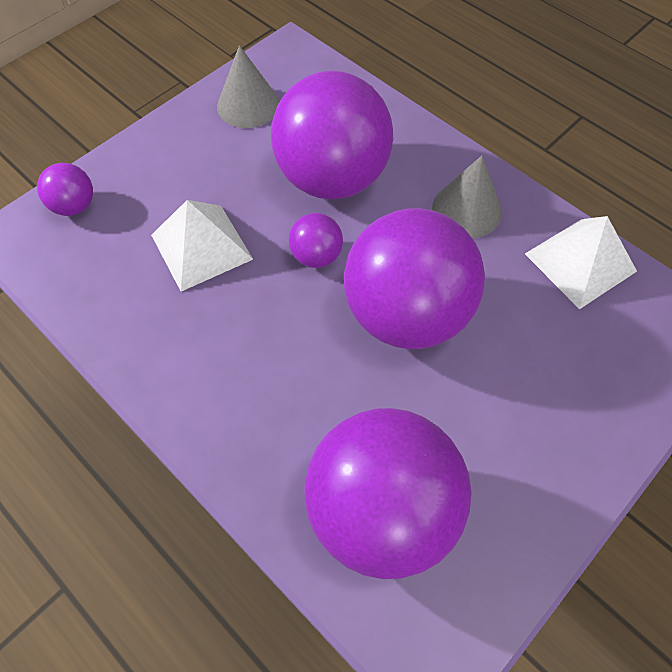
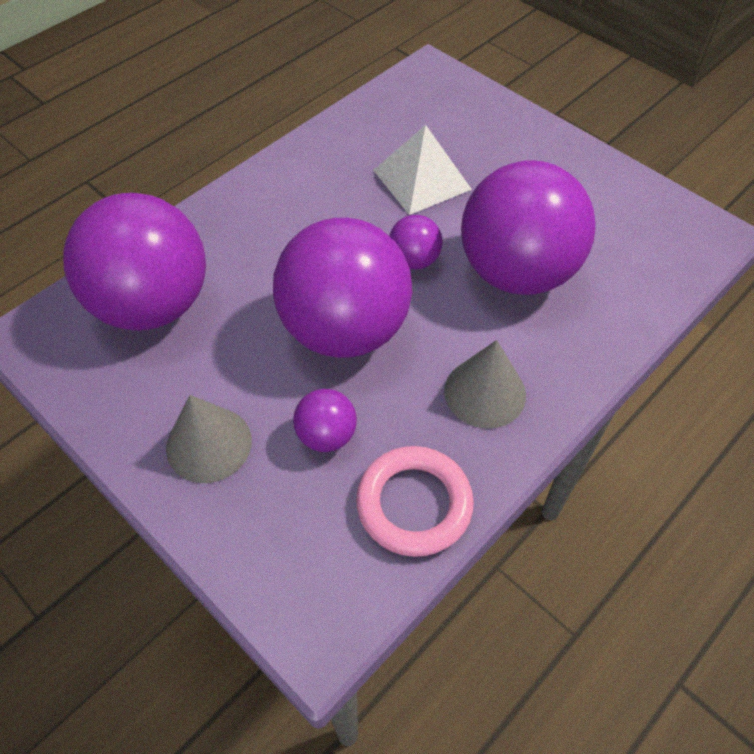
camera: 90 degrees right, 5 degrees down
(74, 206) = (462, 98): purple ball -> purple ball (326, 435)
(248, 105) = (612, 202): grey cone -> grey cone (209, 444)
(580, 262) = (414, 504): white pyramid -> pink ring

